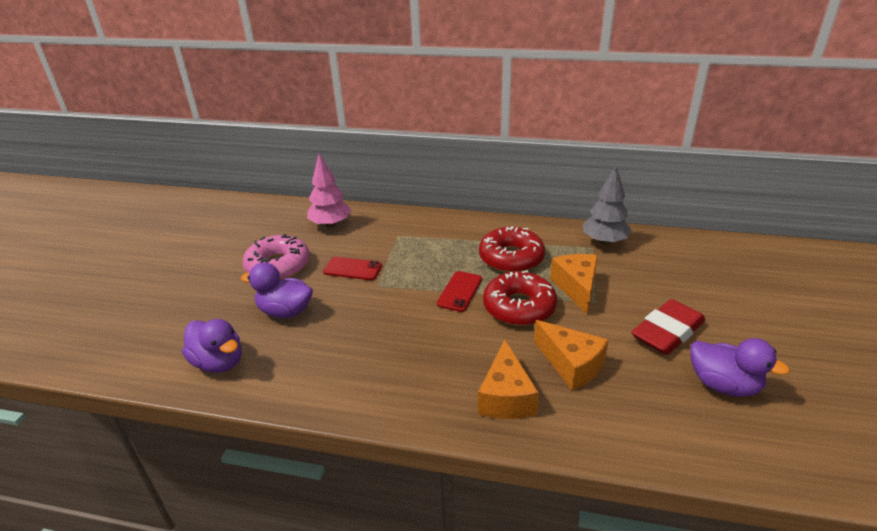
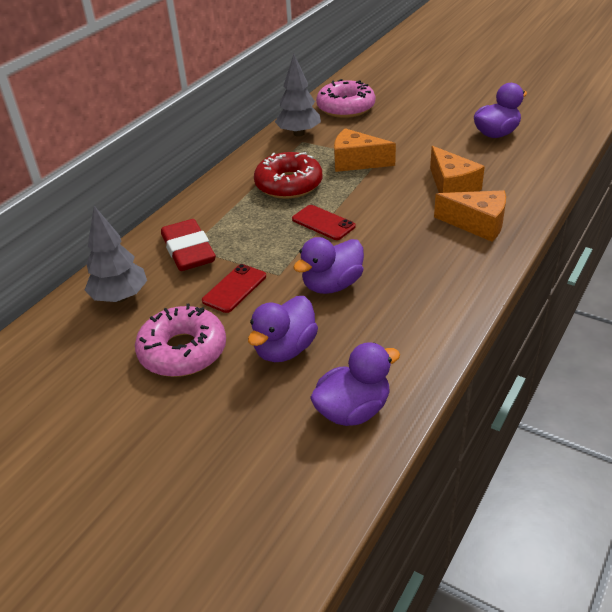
camera: 70 degrees left, 5 degrees up
(330, 224) = (120, 297): pink tree -> grey tree
(370, 317) = (332, 285): none -> purple duck
(519, 307) = (366, 195): red donut -> none
(571, 365) = (452, 186): orange cheese -> orange cheese turned 90 degrees clockwise
(667, 332) = (433, 138): red eraser -> red eraser (188, 251)
(682, 257) = (345, 107): none -> pink donut

